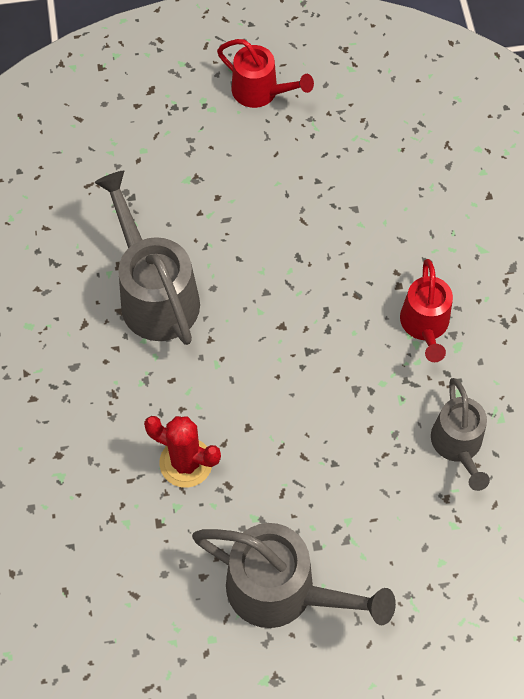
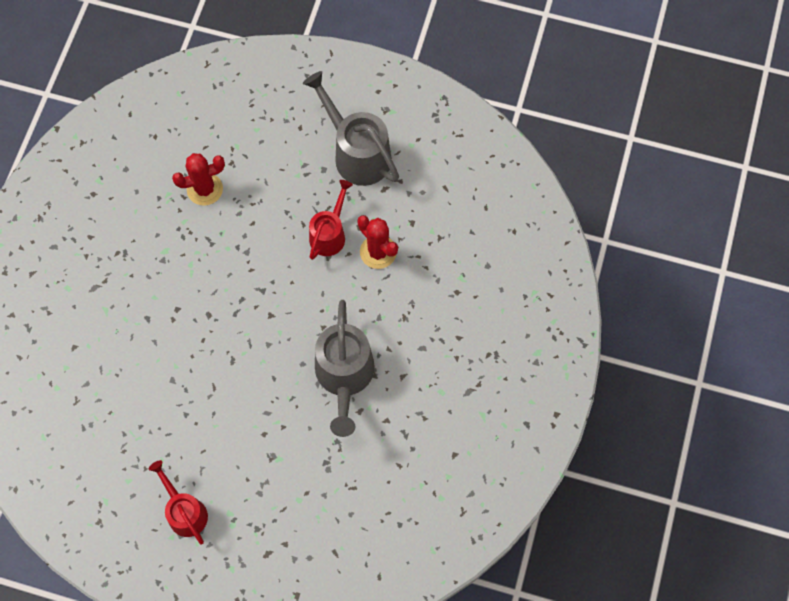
camera: 155 degrees left, 5 degrees up
(425, 326) = (177, 273): red watering can -> red watering can (330, 233)
(458, 446) = (205, 189): grey watering can -> red cactus

